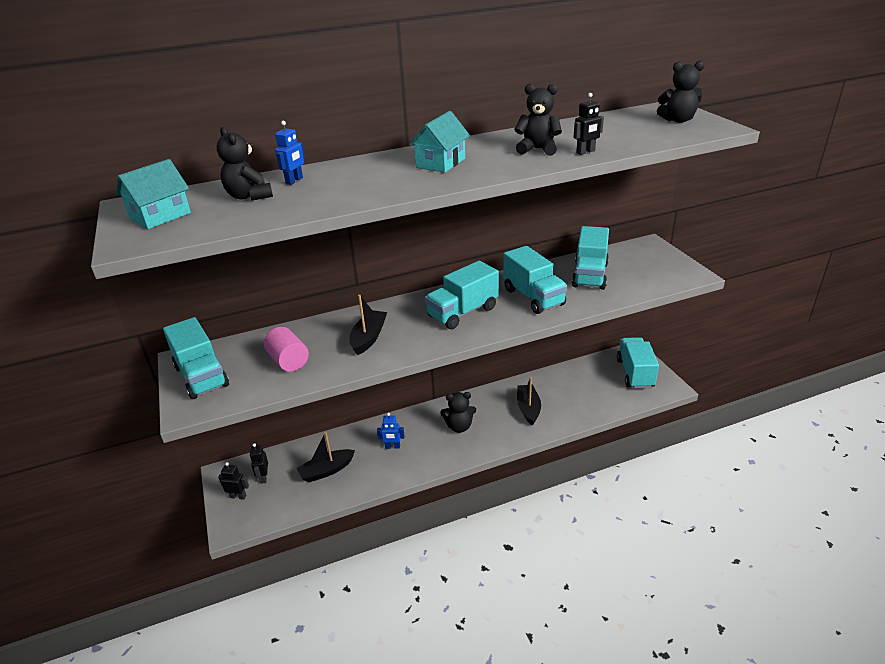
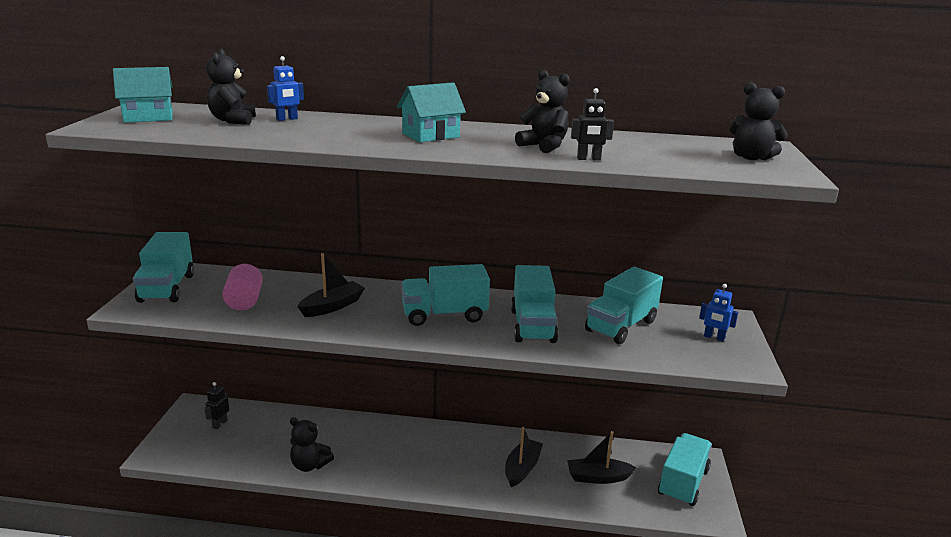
camera: 25 degrees right, 10 degrees down
(238, 496) = (185, 430): black robot -> none
(326, 470) = (275, 442): black boat -> black boat (598, 477)
(392, 447) = (352, 446): blue robot -> blue robot (714, 337)
(459, 426) = (434, 455): black teddy bear -> black teddy bear (310, 465)

